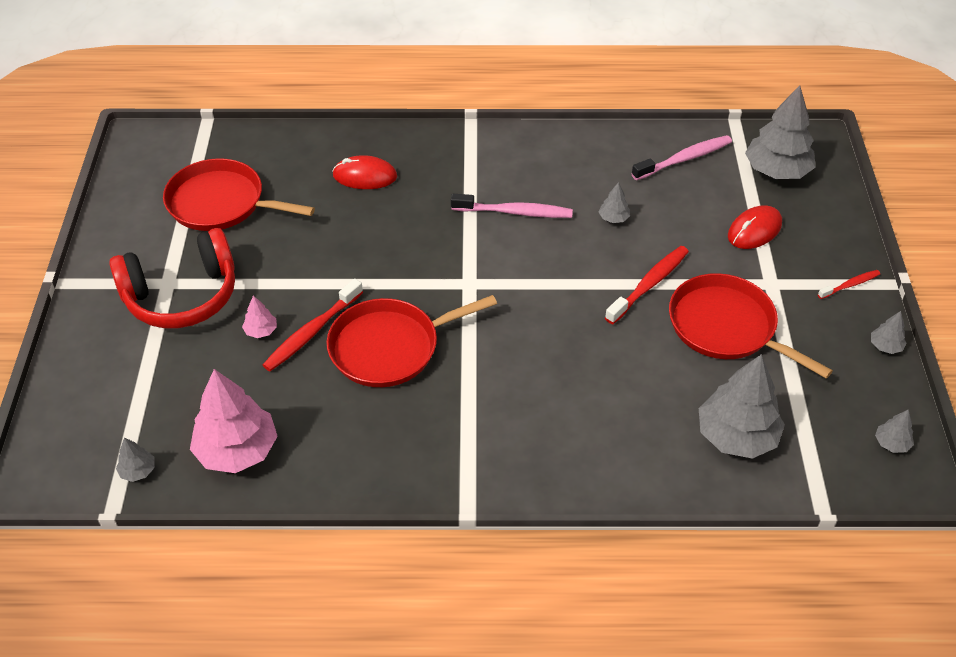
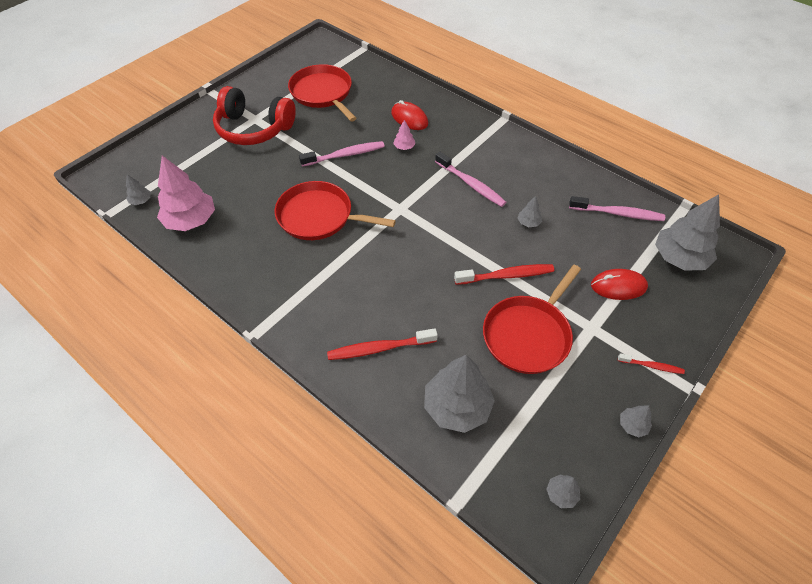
camera: 40 degrees right, 5 degrees up
(261, 331) = (268, 168): pink tree -> pink tree (404, 147)
(312, 332) = (291, 184): red toothbrush -> red toothbrush (380, 348)
(337, 261) = (344, 155): none -> pink toothbrush
(726, 327) = (528, 334): red pan -> red pan turned 135 degrees counterclockwise

